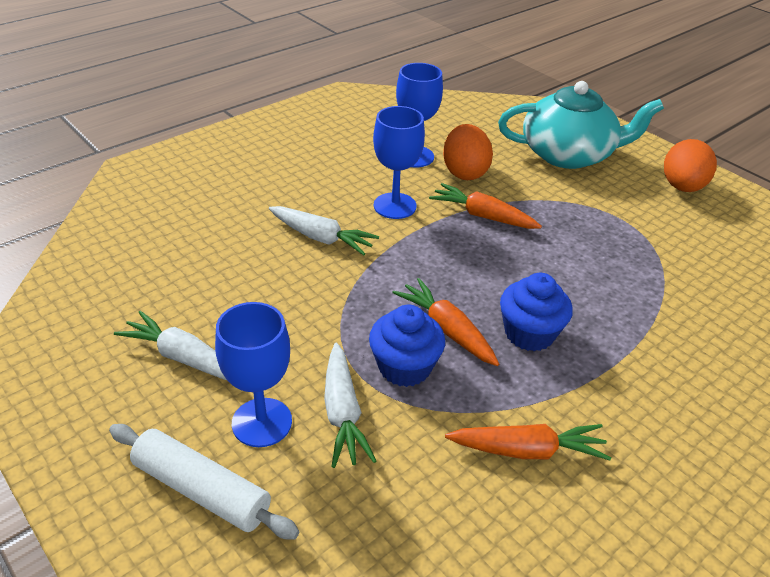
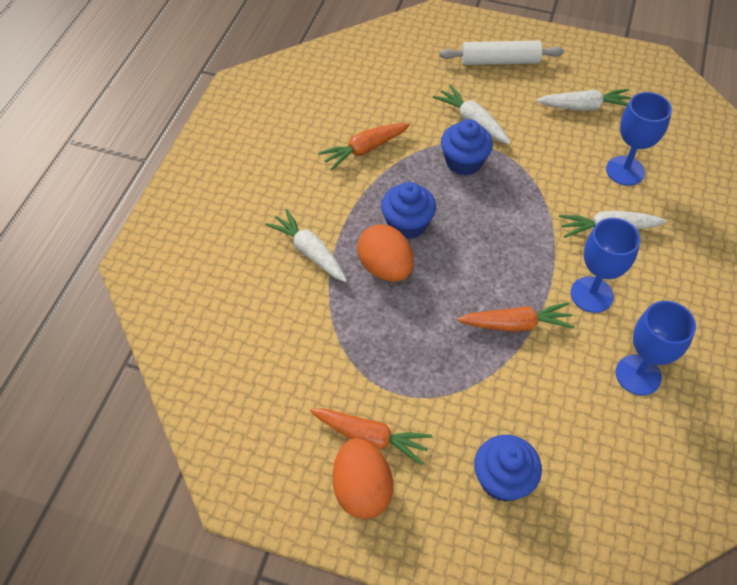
camera: 150 degrees right, 15 degrees up
(262, 422) = (506, 98): blue goblet -> blue goblet (625, 171)
(447, 330) = (459, 199): orange carrot -> orange carrot (370, 437)
(464, 172) = (576, 378): orange egg -> orange egg (385, 268)
(568, 154) = (502, 479): turquoise teapot -> blue cupcake
(666, 358) = (309, 252): none -> white carrot

